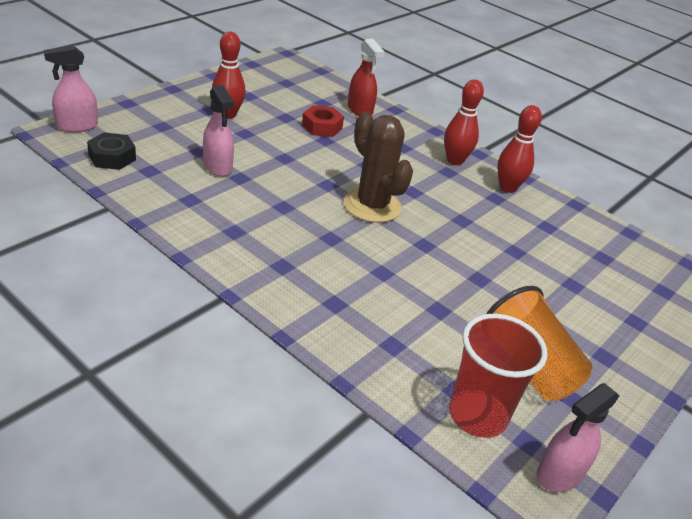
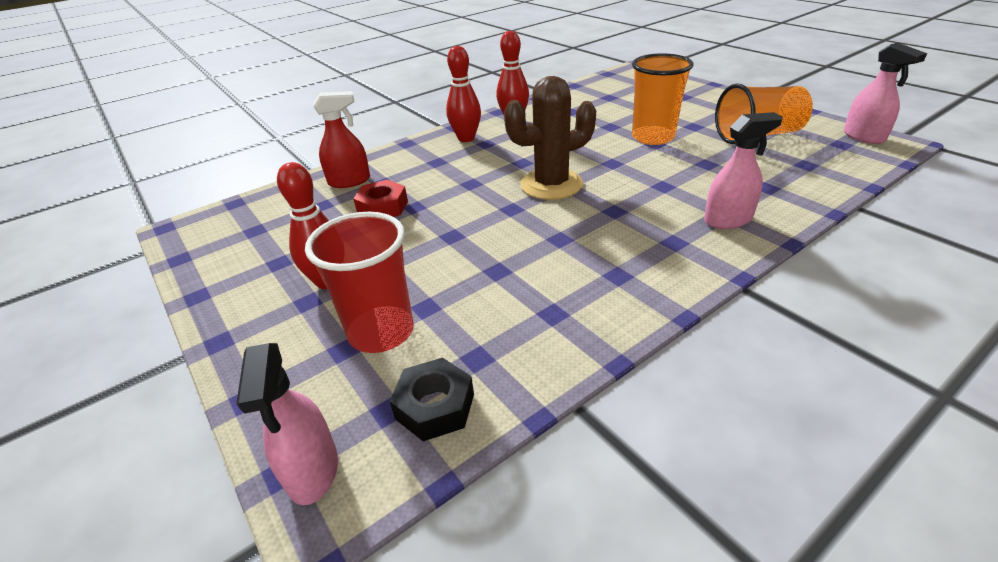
camera: 70 degrees left, 0 degrees up
(218, 166) = (470, 289): pink spray bottle -> pink spray bottle (728, 220)
(477, 415) = (828, 159): red cup -> red cup (381, 332)
(495, 279) = (653, 137): none -> orange cup

